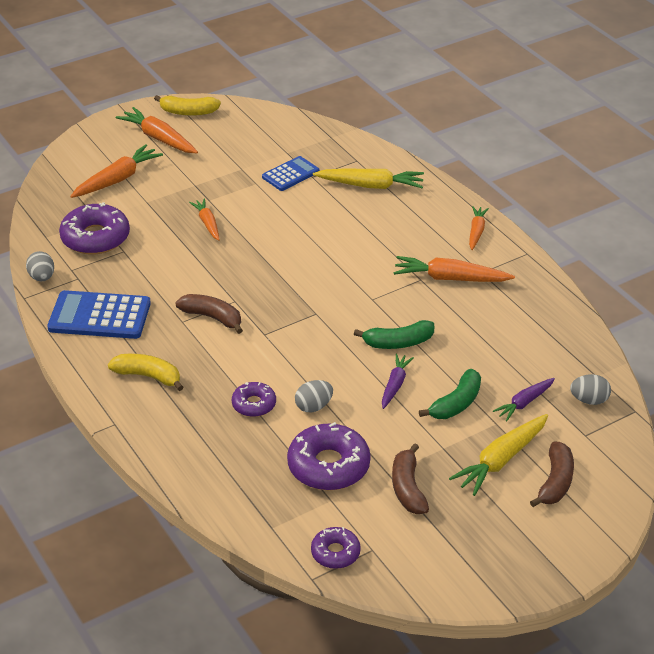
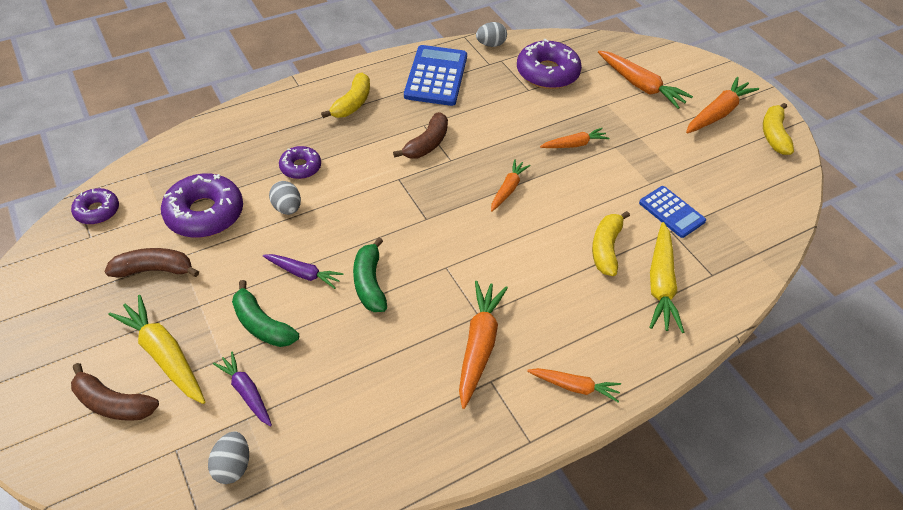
camera: 90 degrees right, 10 degrees up
(272, 264) = (508, 189): none -> orange carrot
(337, 211) = (606, 248): none -> yellow banana

